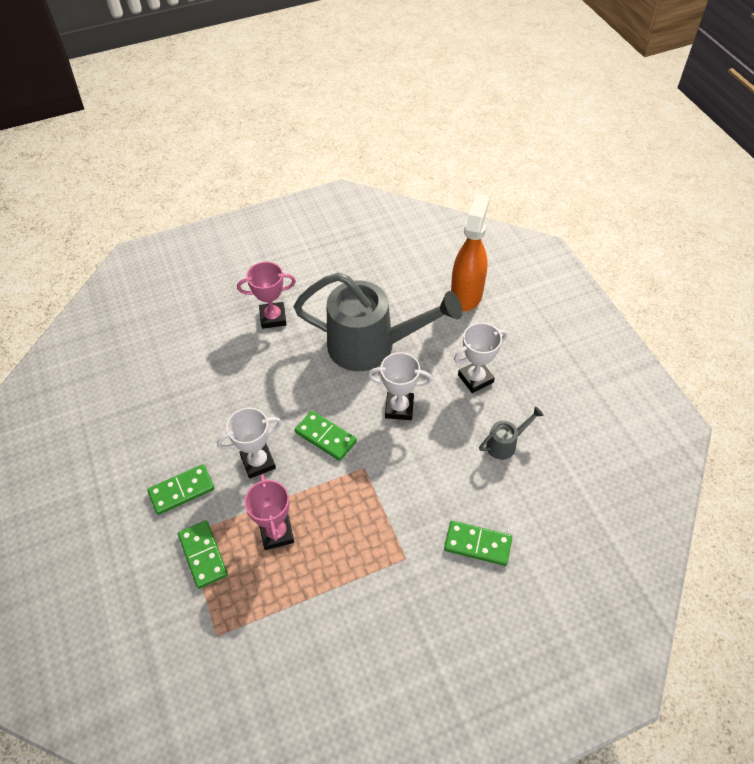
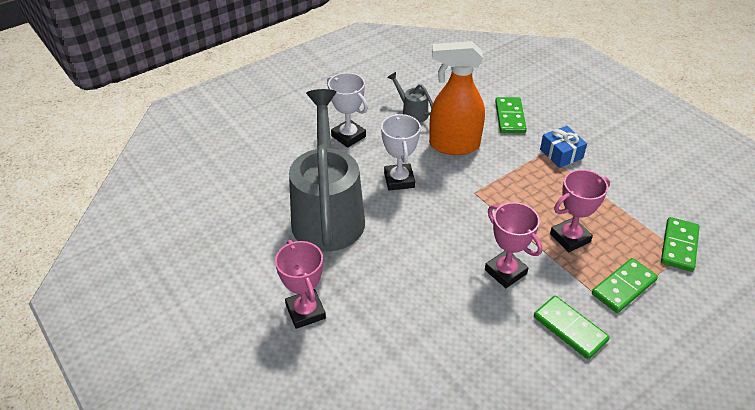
camera: 105 degrees left, 10 degrees down
(258, 462) = (505, 272): white trophy -> pink trophy
(325, 437) = (453, 226): green domino -> green domino (679, 246)
(399, 576) = (561, 154): none -> blue gift
(466, 294) = (242, 154): orange spray bottle -> orange spray bottle (453, 145)

